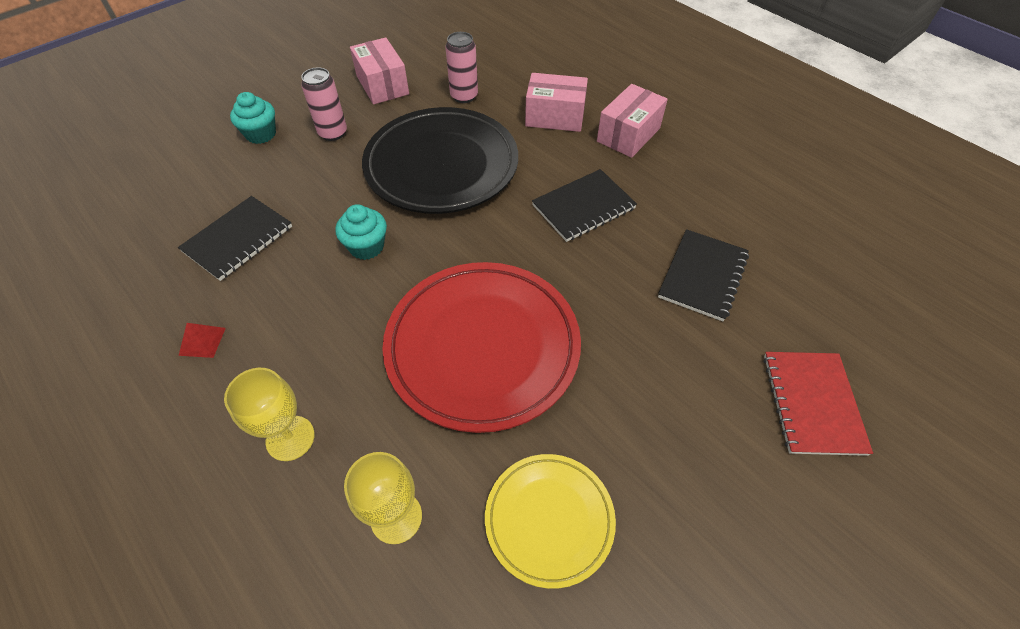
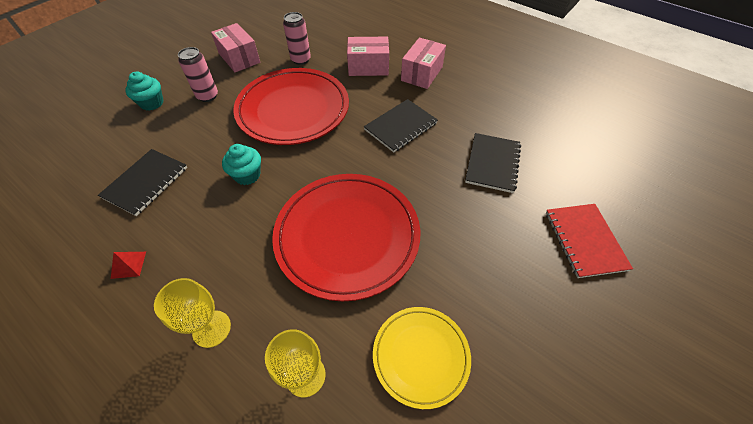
camera: 10 degrees left, 0 degrees up
(441, 165) = (293, 110): black plate -> red plate

